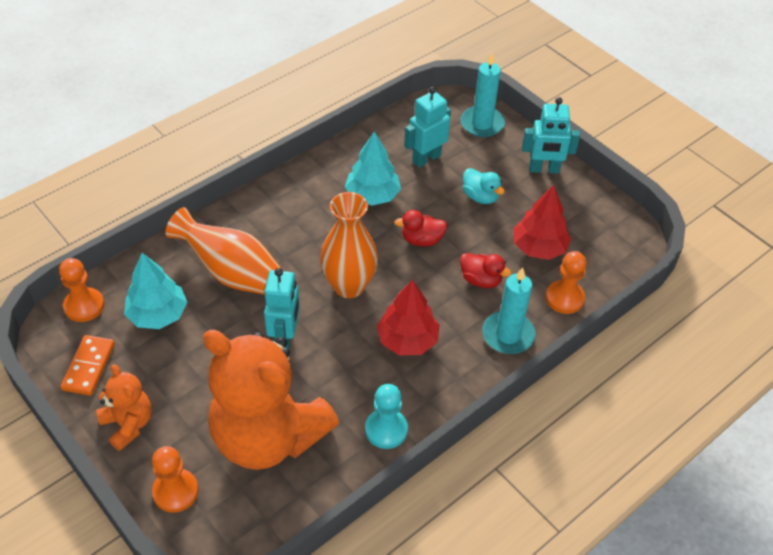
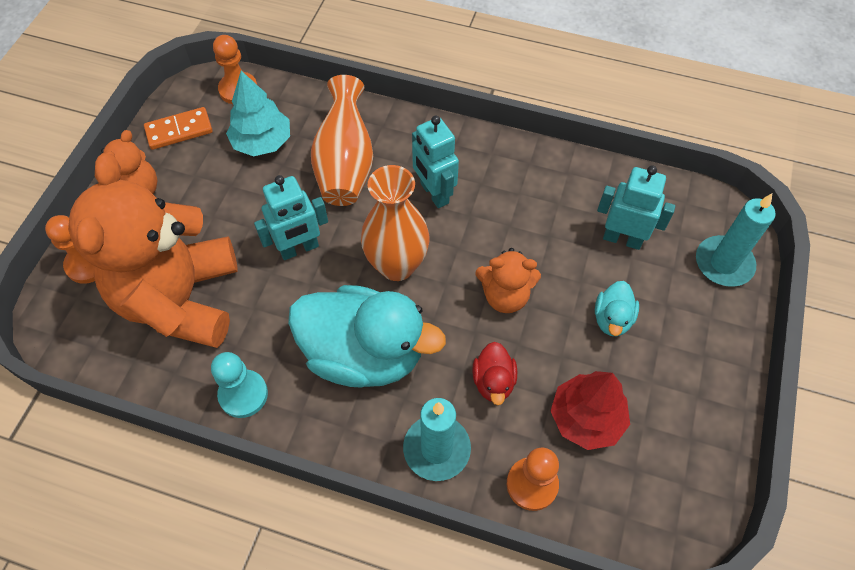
camera: 60 degrees right, 10 degrees up
(372, 195) = (529, 220): turquoise tree -> none
(407, 340) = (364, 354): red tree -> turquoise duck
(421, 240) = (505, 296): red duck -> orange teddy bear
(544, 169) = (712, 363): turquoise robot -> turquoise robot (434, 193)

